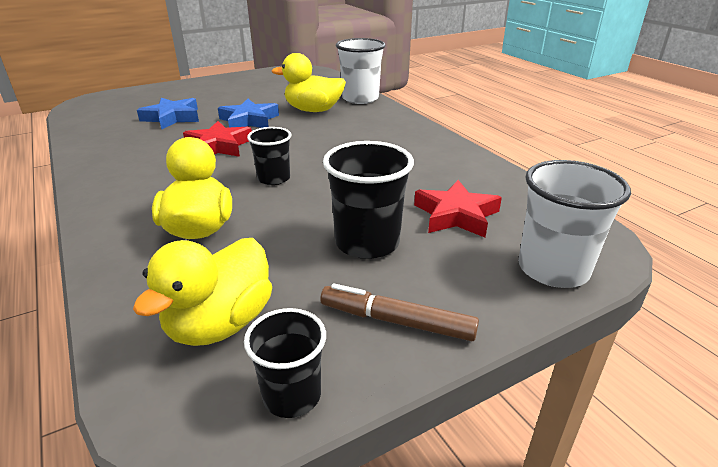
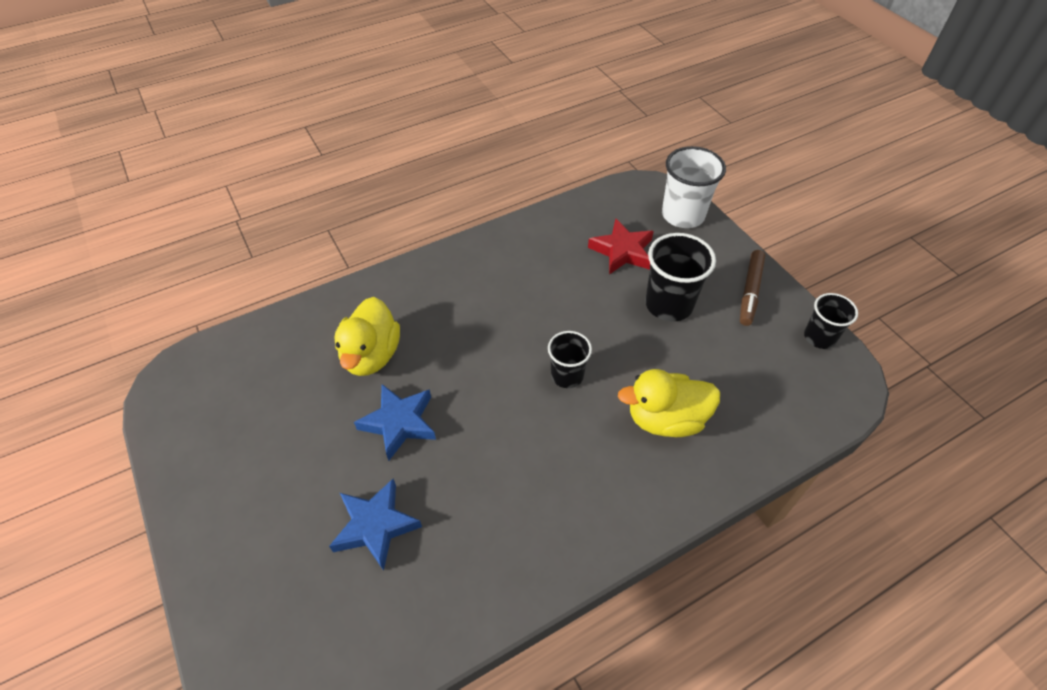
camera: 90 degrees left, 20 degrees up
(219, 146) = (484, 441): red star -> none
(220, 323) = (776, 380): yellow duck -> none
(360, 98) = (334, 308): white cup -> none

